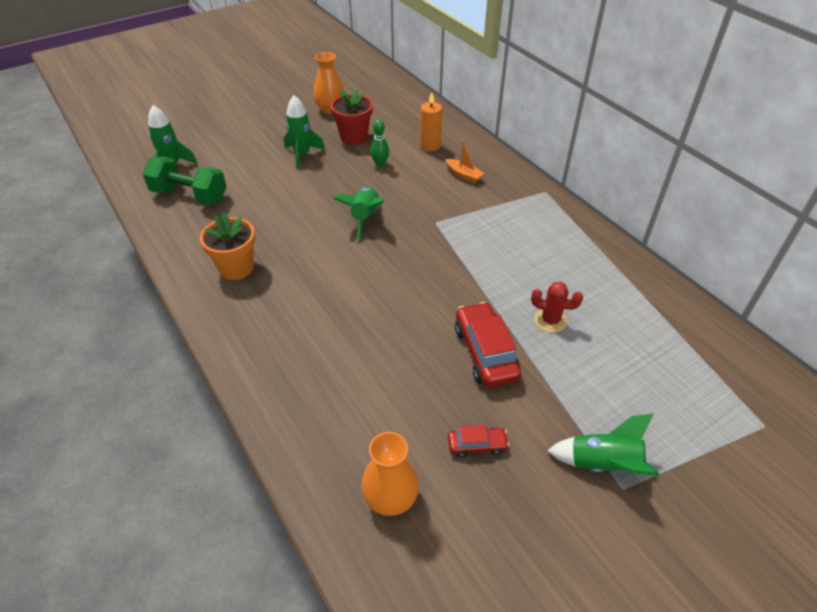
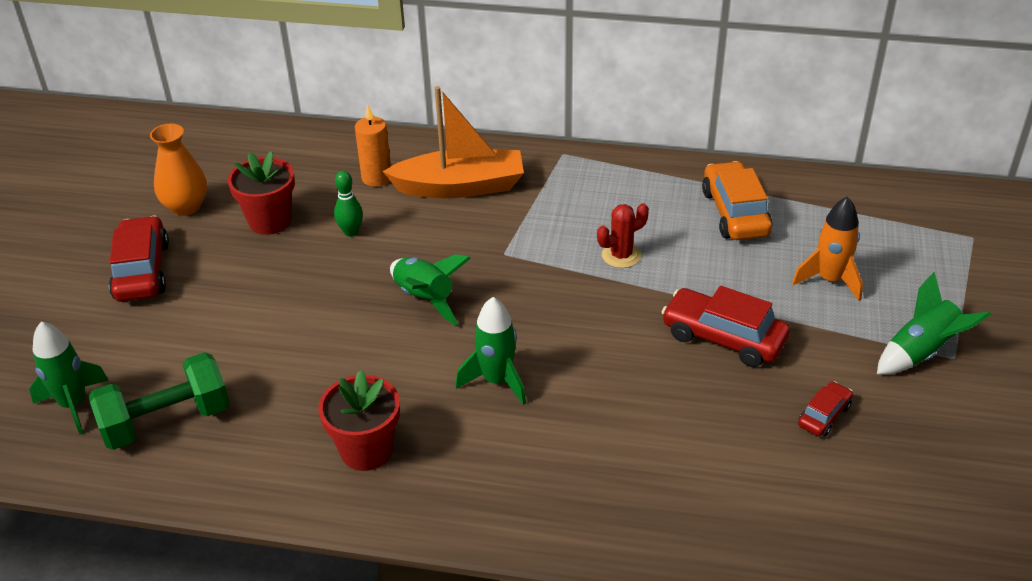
camera: 45 degrees left, 5 degrees down
(236, 268) = (366, 450): orange flower pot -> red flower pot
(274, 126) = (142, 271): none -> red car
(302, 154) = (238, 280): green rocket -> green rocket (497, 381)
(390, 499) = (825, 513): orange vase -> none
(463, 175) = (460, 187): orange boat -> orange boat, size x2.18
(550, 320) = (733, 270): red cactus -> red cactus (621, 255)
(602, 289) = (735, 213): none -> orange car
(606, 372) = (830, 280): none -> orange rocket

